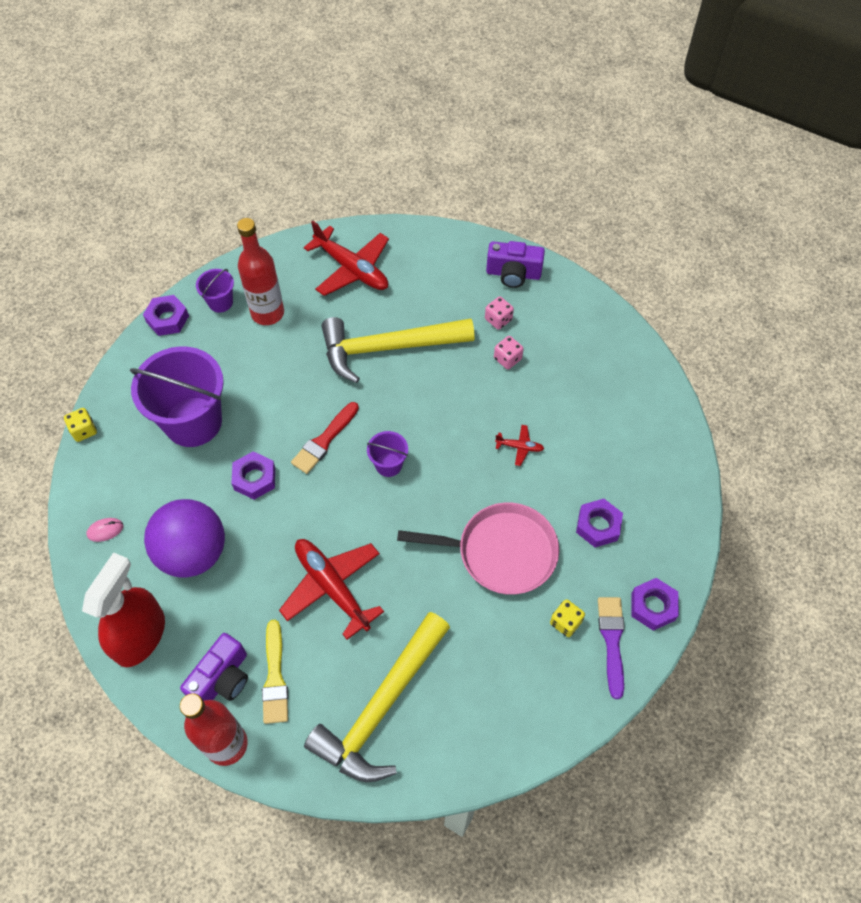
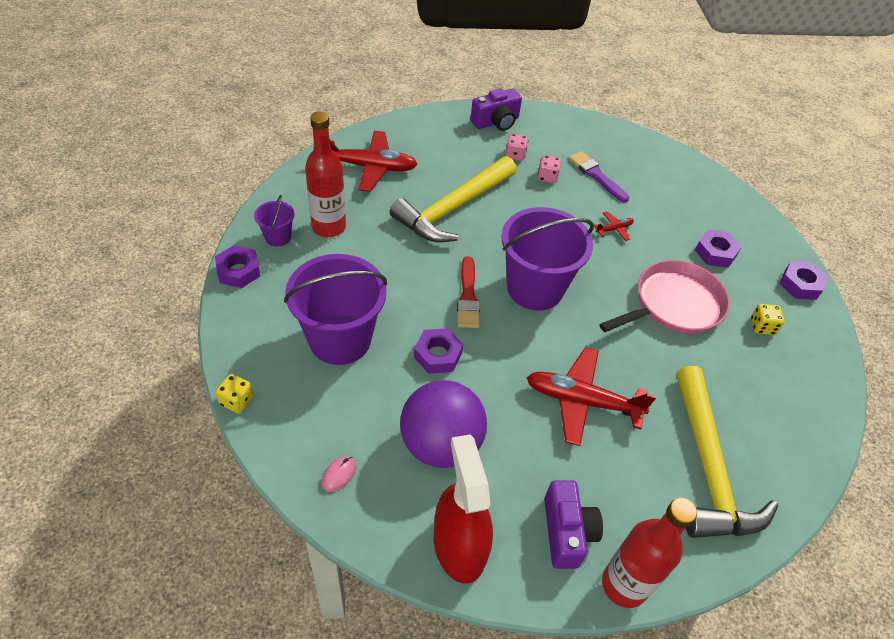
camera: 40 degrees left, 10 degrees down
(275, 677) = (607, 500): yellow brush -> none
(388, 465) = (535, 288): purple bucket -> purple bucket, size x2.17
(612, 641) = (801, 321): purple brush -> purple brush (596, 175)

